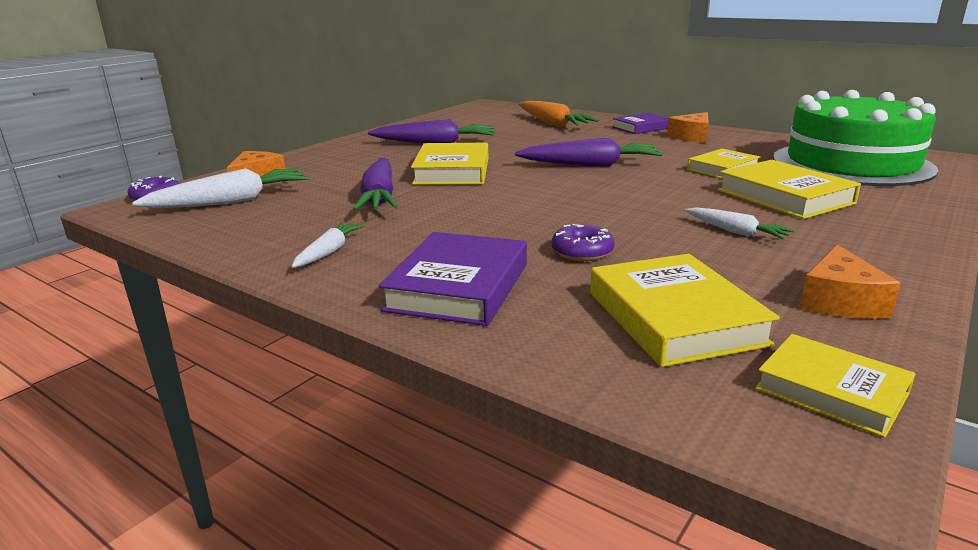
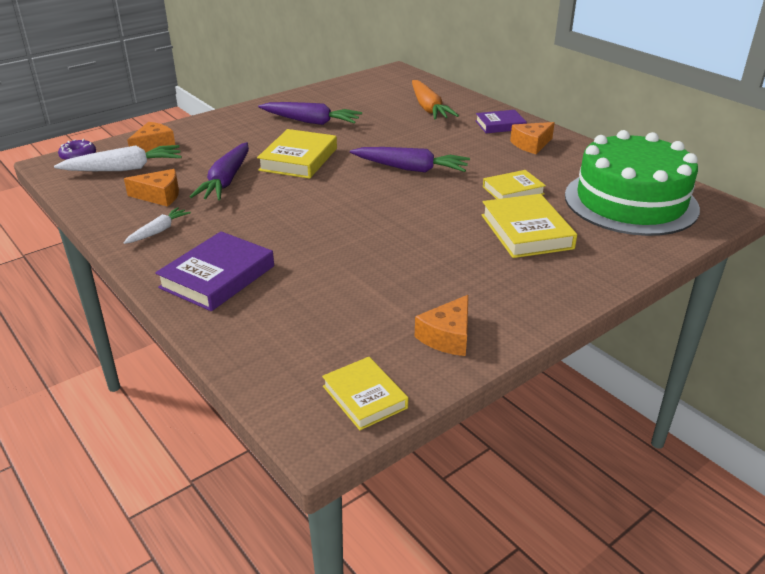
camera: 15 degrees right, 10 degrees up
(301, 219) = (159, 196): none -> orange cheese
(582, 252) = (321, 261): purple donut -> none
(674, 318) = (327, 328): yellow book -> none
(735, 232) = (447, 261): white carrot -> none

